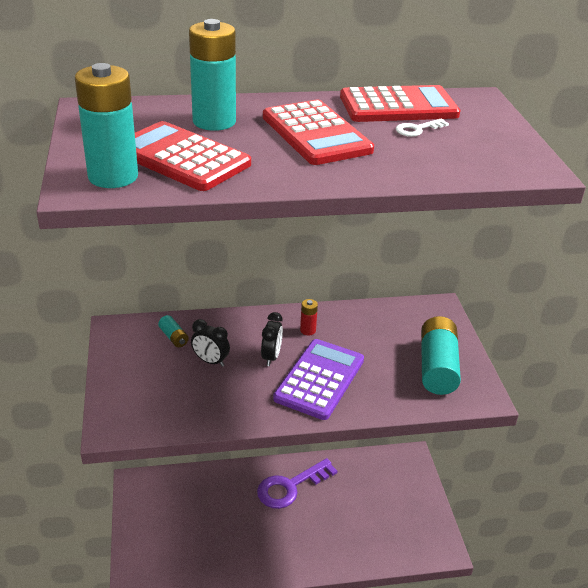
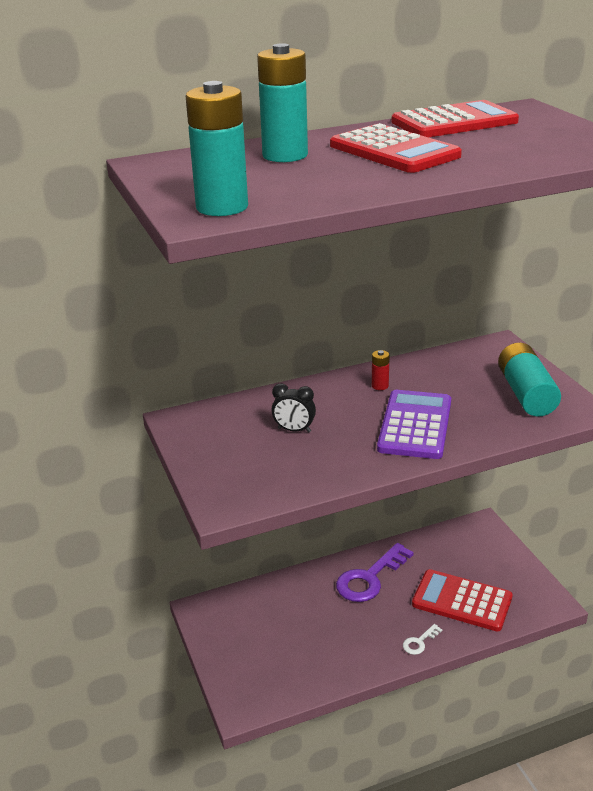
camera: 10 degrees left, 5 degrees down
(173, 337) = (243, 416): turquoise battery -> none
(181, 158) = (278, 185): red calculator -> red calculator (462, 601)
(271, 357) = (355, 415): black clock -> none
(417, 129) = (487, 135): white key -> white key (419, 642)

